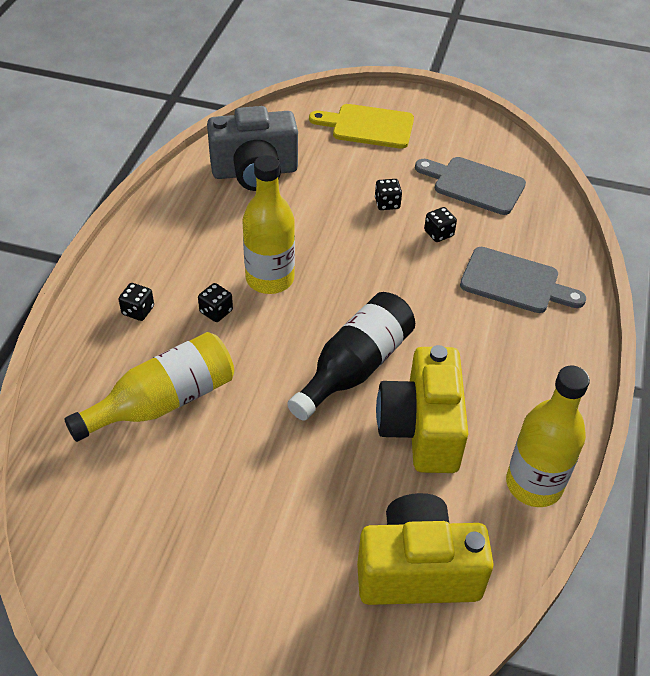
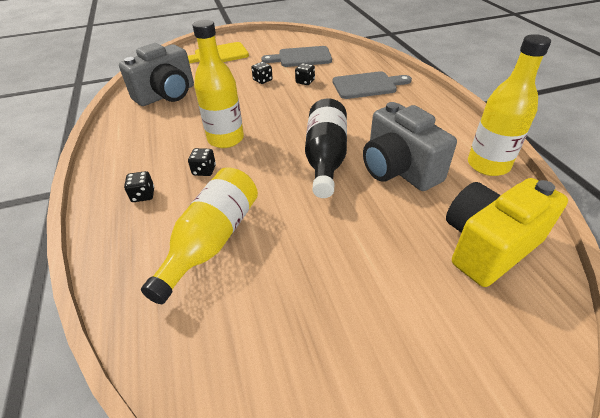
camera: 30 degrees left, 5 degrees down
(421, 429) = (398, 169): yellow camera -> grey camera

